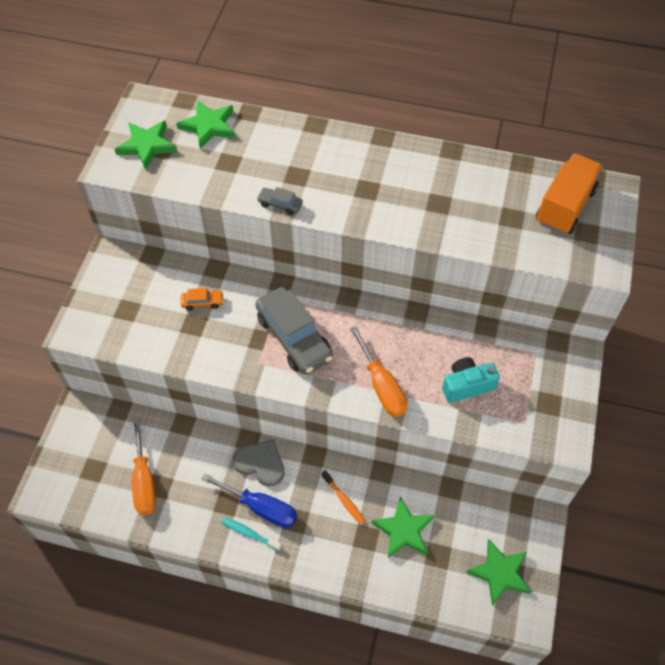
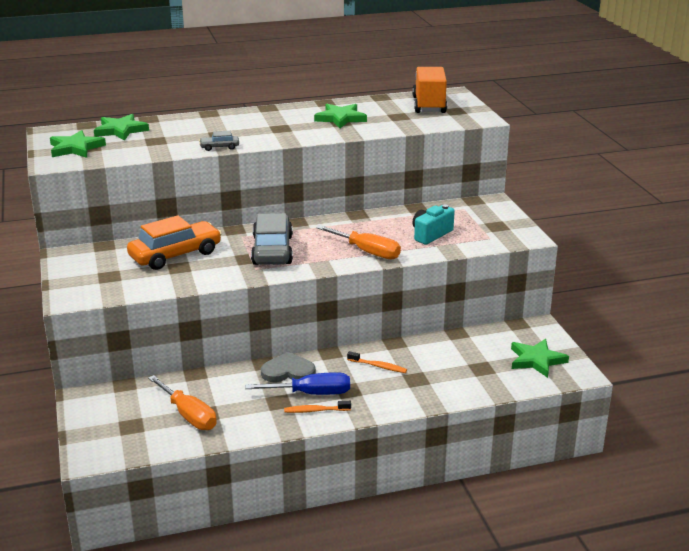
camera: 30 degrees left, 30 degrees down
(202, 302) = (175, 255): orange car -> orange car, size x2.26
(249, 533) = (315, 410): turquoise toothbrush -> orange toothbrush
(294, 337) = (272, 250): grey car -> grey car turned 120 degrees counterclockwise
(403, 530) = (442, 365): green star -> green star (340, 118)

